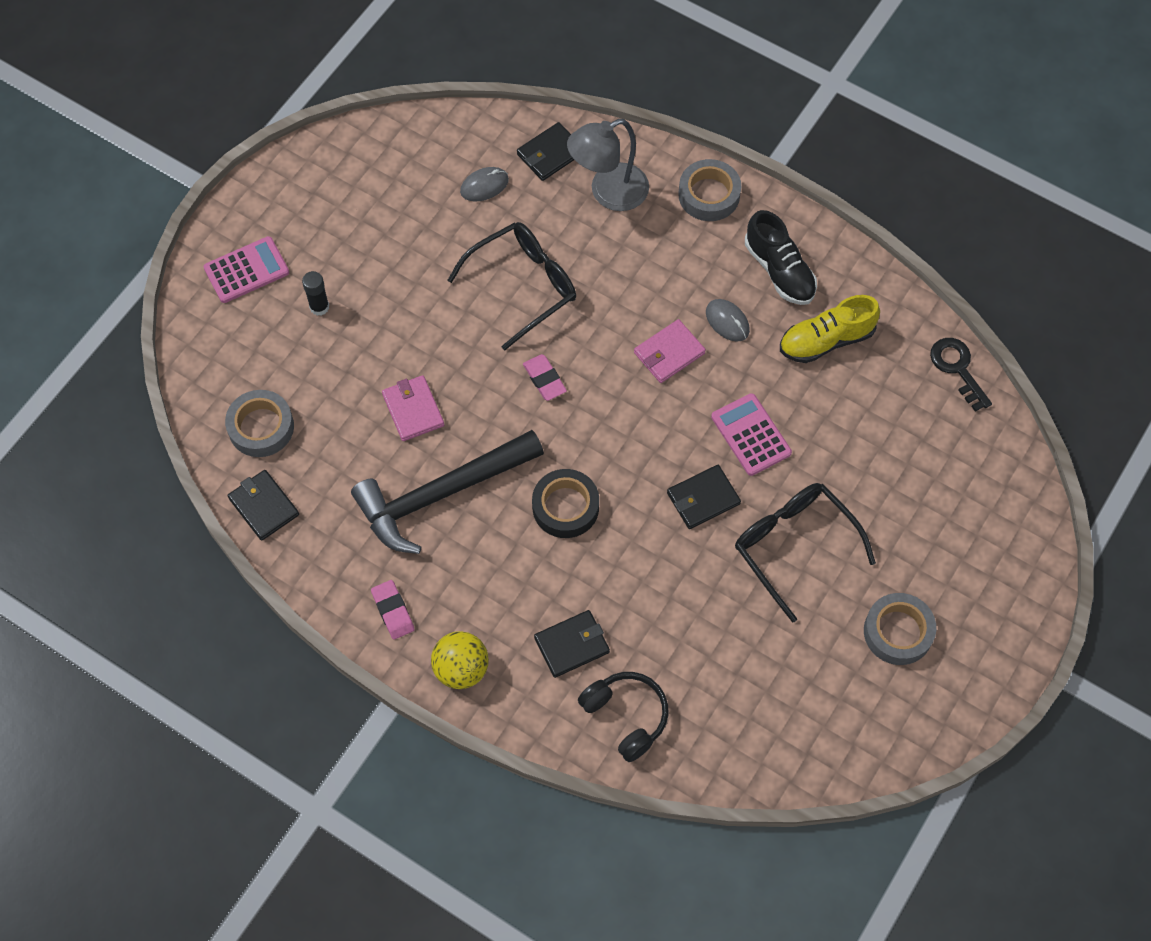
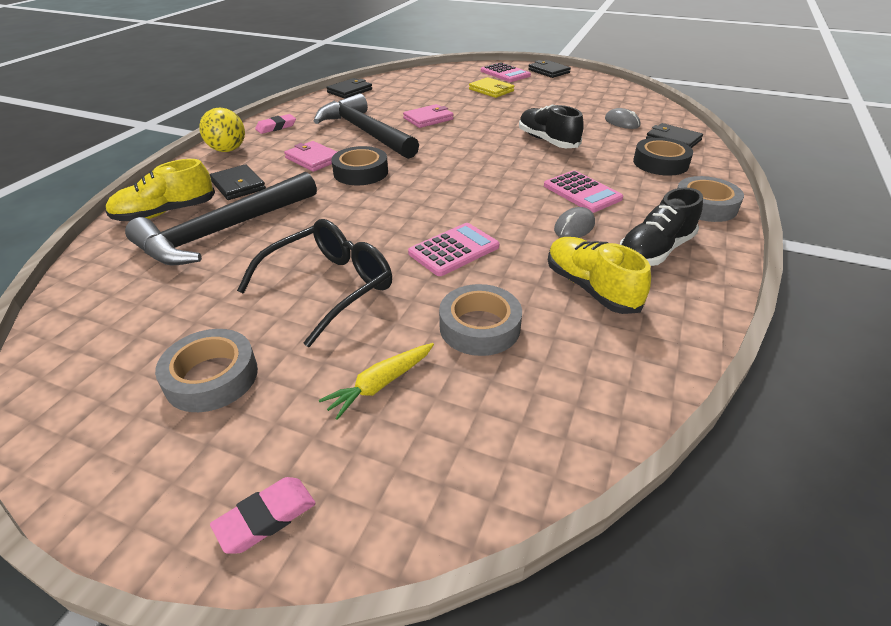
camera: 80 degrees right, 25 degrees down
(261, 427) = (402, 85): grey tape -> grey tape (479, 327)
(319, 307) = (491, 90): black glue stick -> yellow wallet
(522, 286) = (547, 141): black glasses -> black shoe
(544, 379) = (471, 155): pink eraser -> pink eraser (266, 517)
(608, 193) = (660, 163): grey lamp -> black tape
(626, 716) = (166, 213): black headphones -> yellow shoe
(660, 292) = (582, 192): none -> pink calculator
(669, 353) = (522, 201): pink wallet -> pink wallet (313, 159)
(678, 648) = (224, 231): none -> black hammer
(703, 498) = (378, 230): black wallet -> black wallet (548, 71)
(919, 513) = (380, 384): none -> yellow carrot
(957, 369) = (617, 408): black key -> none

